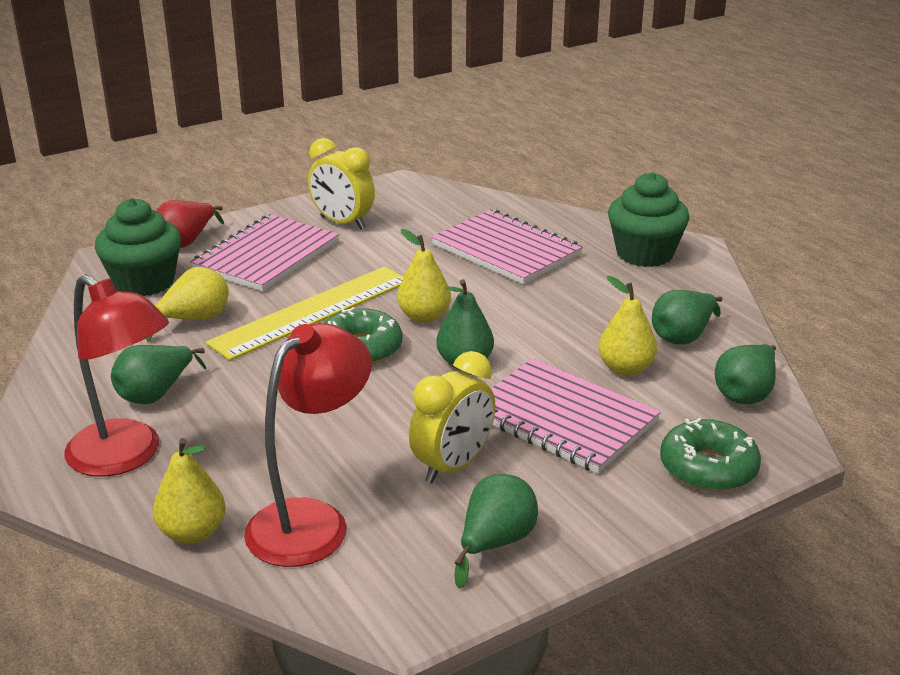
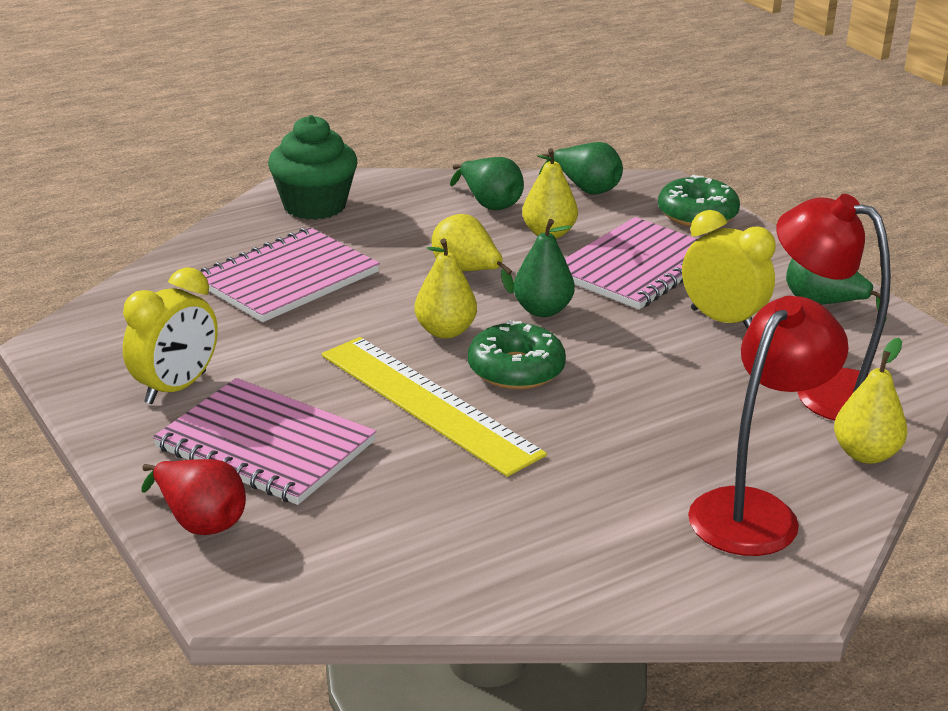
camera: 90 degrees left, 0 degrees up
(144, 282) = (329, 547): green cupcake -> none
(156, 394) = (625, 503): green pear -> none
(195, 320) = (446, 491): yellow pear -> yellow pear (467, 272)

